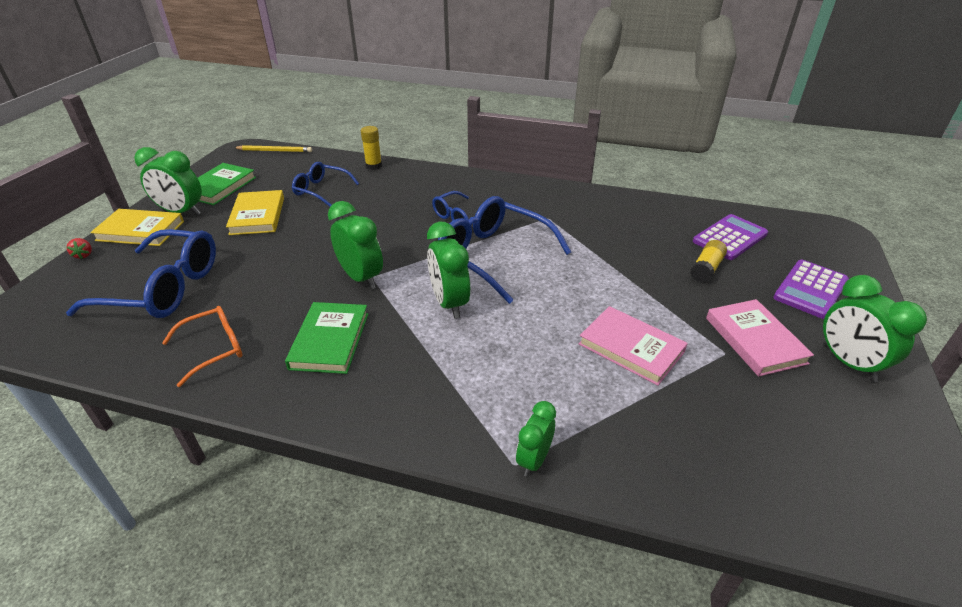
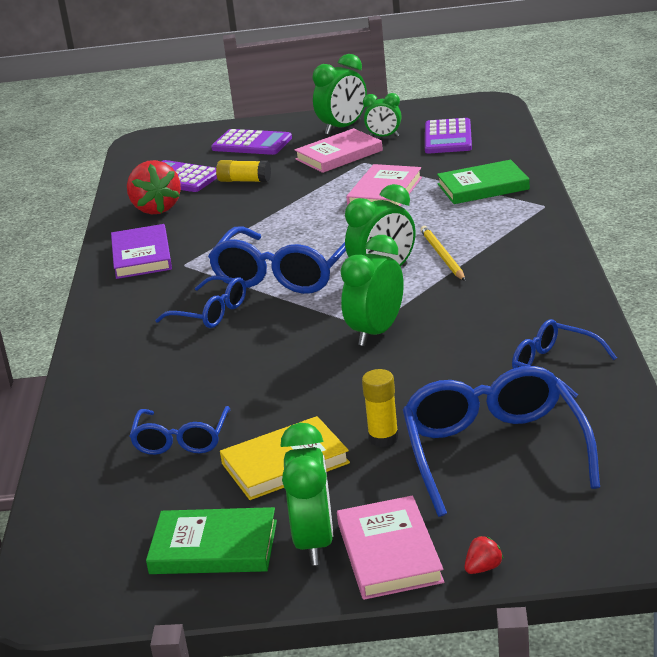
camera: 105 degrees left, 10 degrees down
(140, 231) = (389, 552): yellow book -> pink book
(213, 349) = (555, 367): orange glasses -> blue glasses
(275, 151) = (46, 554): yellow pencil -> yellow pencil (442, 256)
(330, 340) = (487, 312): green book -> green book (483, 187)
(374, 166) = (80, 424): yellow glue stick -> yellow glue stick (383, 438)
(533, 460) = (534, 201): green clock -> green clock (384, 137)
(577, 204) = (141, 256): none -> purple book
(665, 219) = (156, 208): none -> red strawberry
(788, 449) = (448, 137): none -> purple calculator

